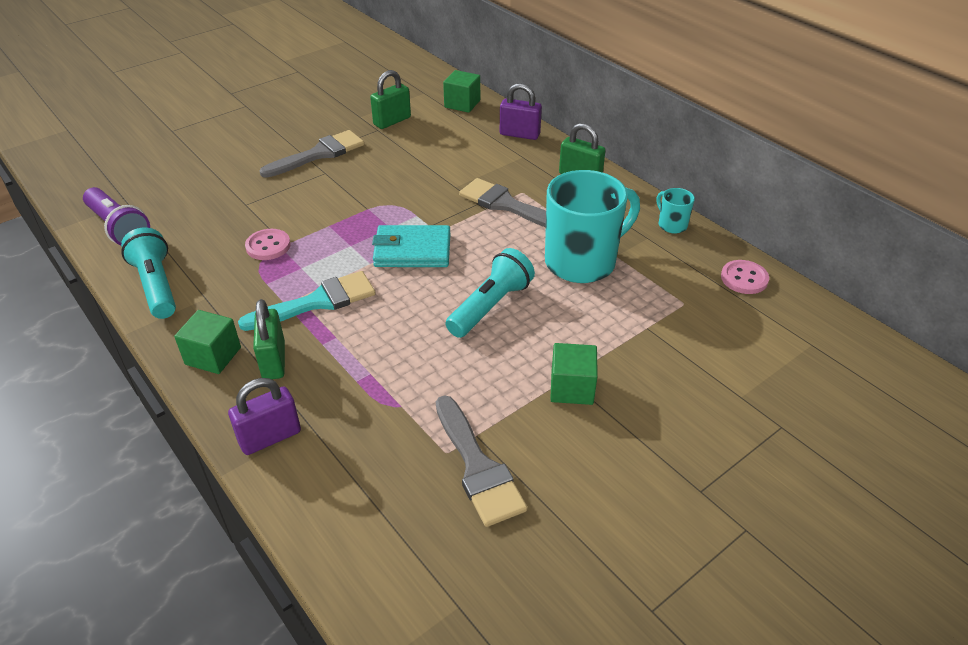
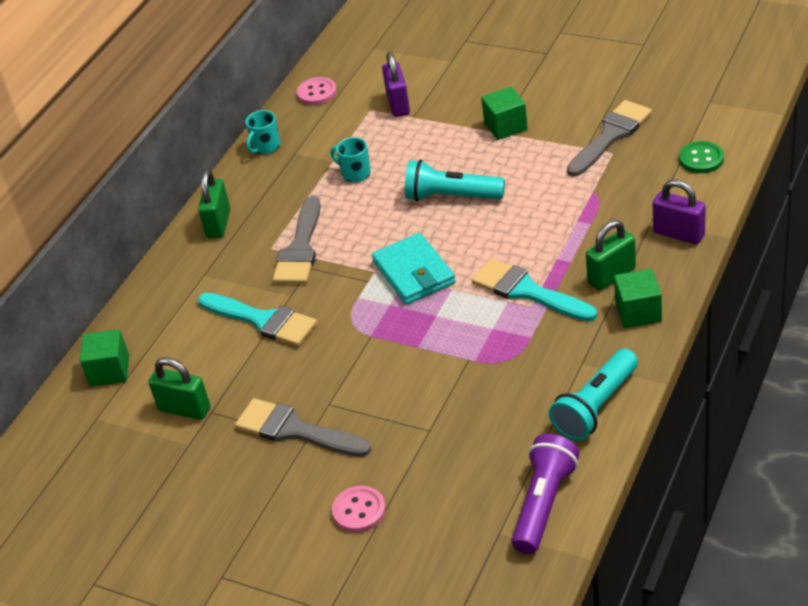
camera: 110 degrees left, 0 degrees up
(268, 246) = (481, 368): pink button -> pink button (359, 511)
(360, 527) = (701, 159): none -> green button
(441, 168) = (263, 320): none -> turquoise brush
(519, 134) = (158, 295): purple padlock -> purple padlock (398, 104)
(582, 262) = (355, 174): turquoise mug -> turquoise mug, size x0.43

